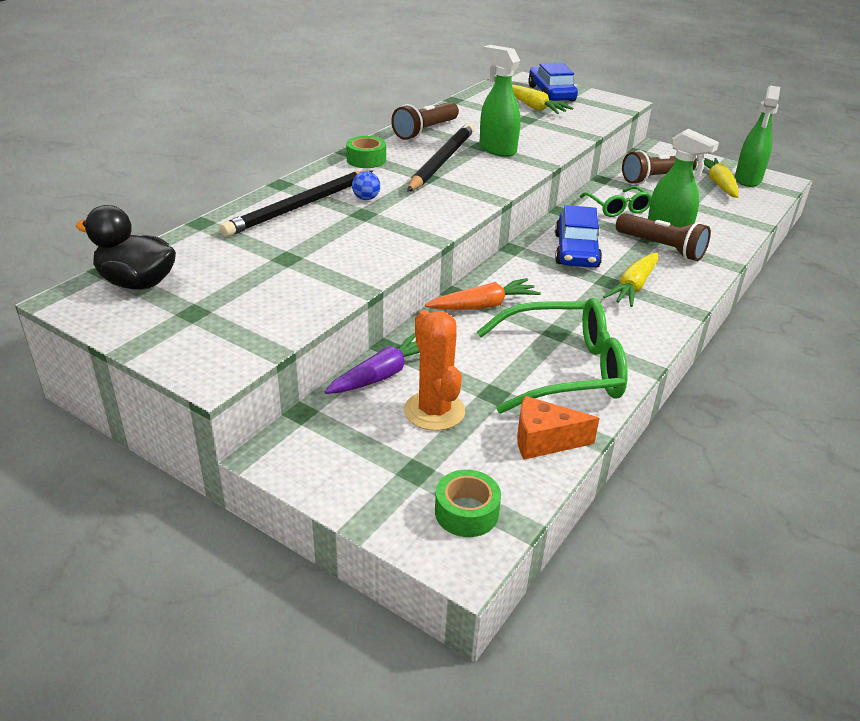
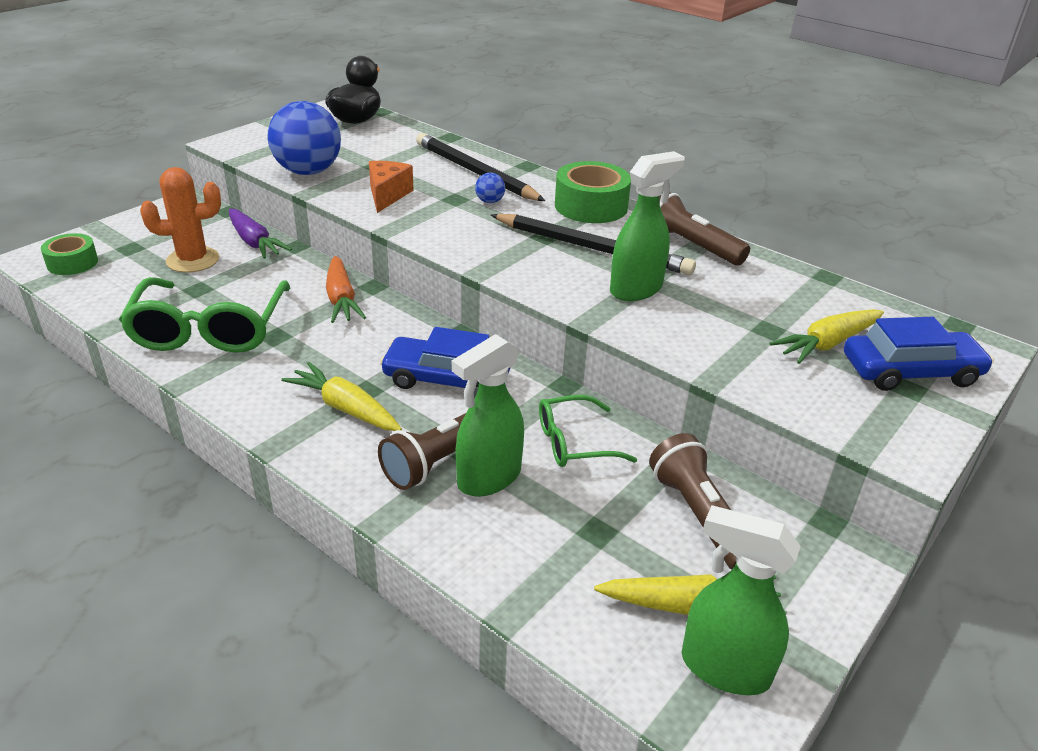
camera: 95 degrees right, 0 degrees up
(307, 297) = (308, 171): none -> blue ball
(366, 160) = (591, 206): green tape -> green tape, size x1.59
(544, 441) = (120, 304): orange cheese -> orange cheese (387, 195)

